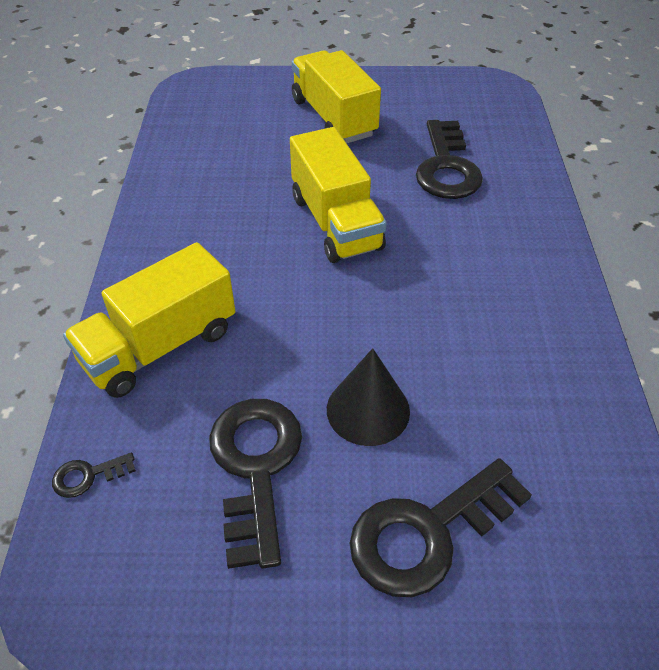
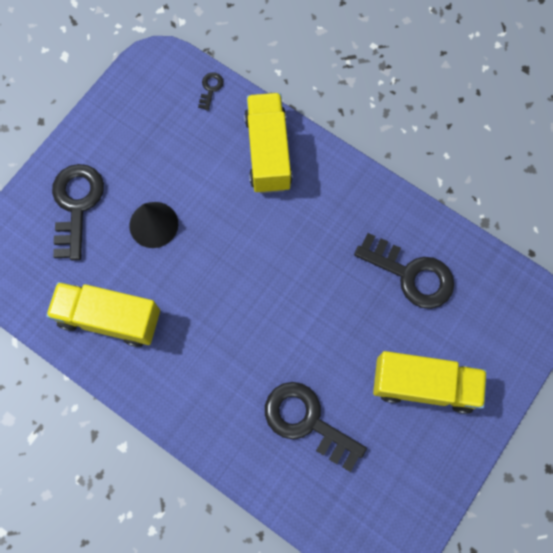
camera: 125 degrees right, 25 degrees up
(255, 466) = (162, 157): black key -> black key (411, 274)
(336, 223) = (301, 303): yellow truck -> yellow truck (110, 318)

